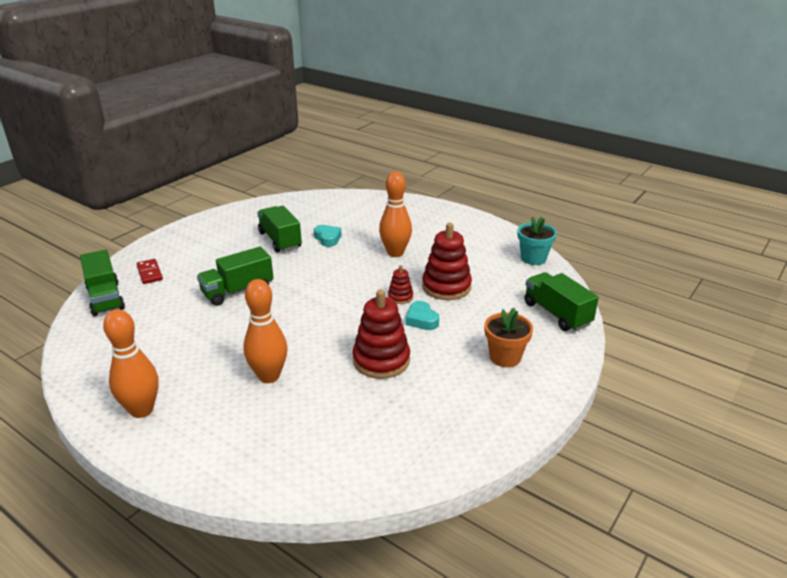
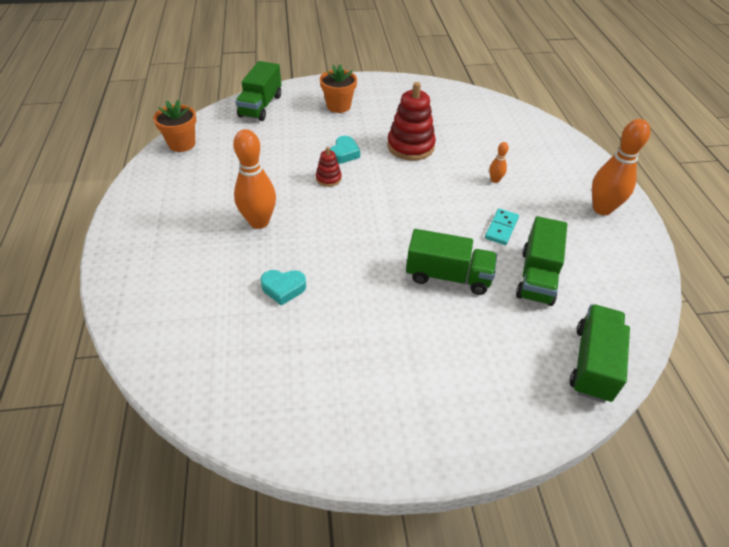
camera: 135 degrees left, 15 degrees up
(149, 273) = (522, 376): red domino -> none
(227, 339) = (501, 228): none -> turquoise domino
(269, 376) = (495, 180): orange bowling pin -> orange bowling pin, size x0.46
(280, 240) = (331, 325): green truck -> green truck (537, 276)
(328, 238) = (283, 288): turquoise heart -> turquoise heart turned 105 degrees counterclockwise
(446, 287) = (284, 164): red stacking toy -> none
(533, 258) = (182, 144): turquoise flower pot -> orange flower pot

